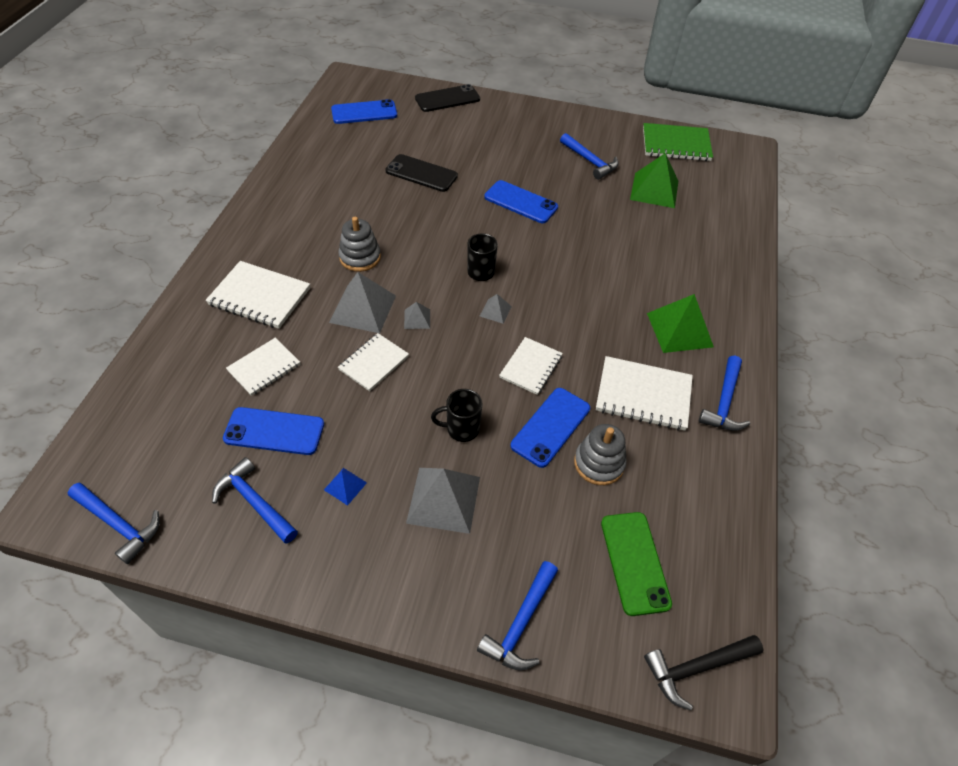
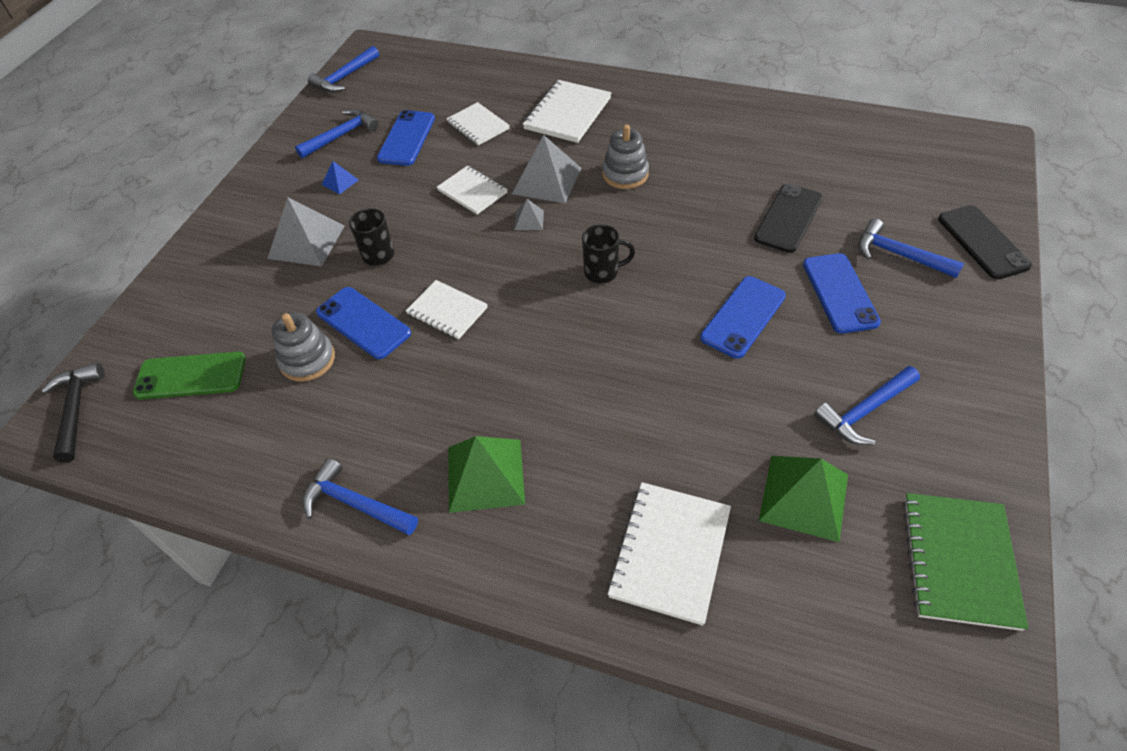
camera: 100 degrees right, 0 degrees up
(364, 112) = (912, 162): blue phone -> blue phone (839, 293)
(495, 311) = (535, 284): grey pyramid -> none
(521, 623) = (174, 289): blue hammer -> blue hammer (899, 255)
(643, 395) = (385, 414): white notebook -> white notebook (669, 553)

